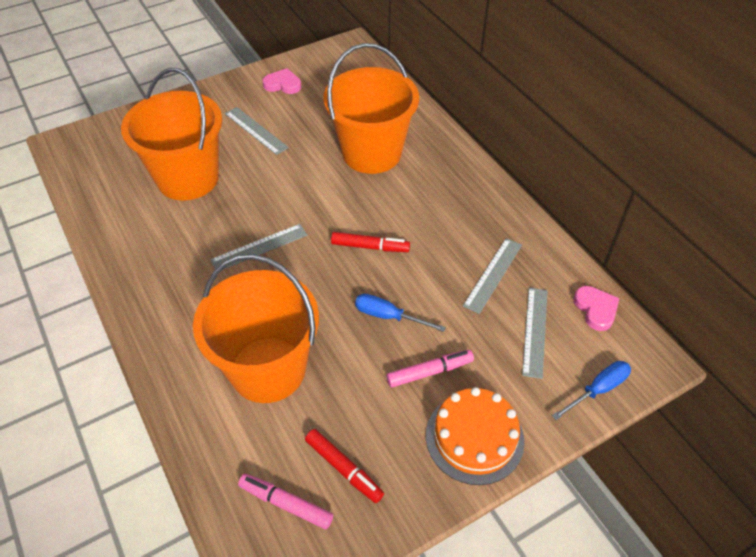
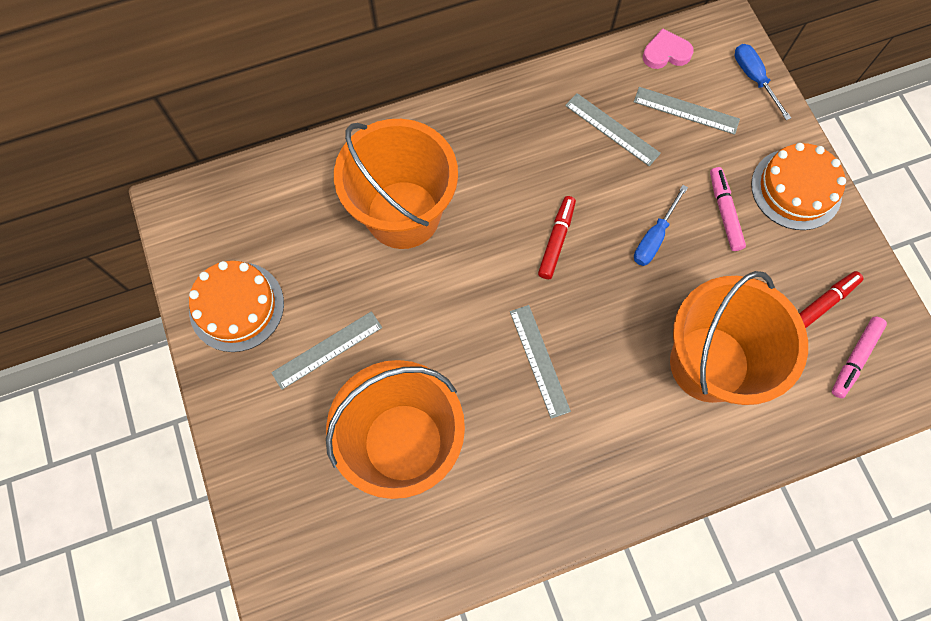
camera: 80 degrees left, 20 degrees up
(283, 84) = (236, 306): pink heart -> orange cake

